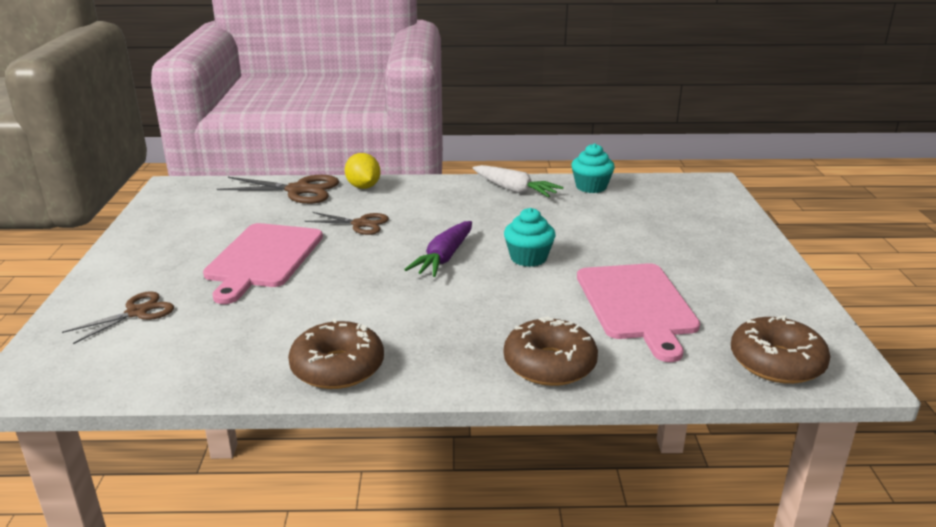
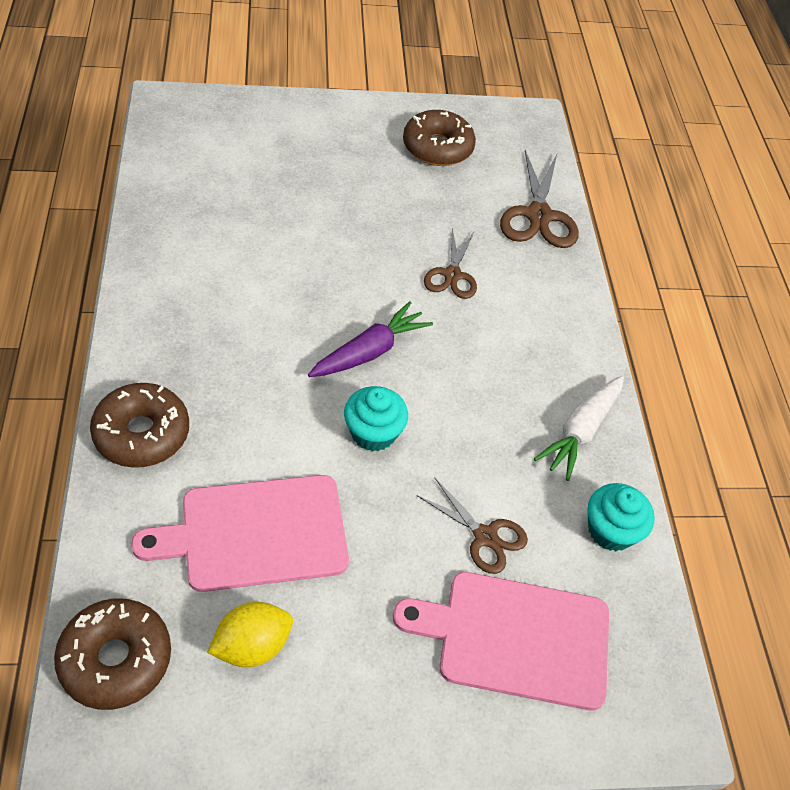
camera: 80 degrees right, 25 degrees up
(137, 312) = (261, 141): brown scissors -> brown scissors (485, 536)
(263, 258) = (364, 206): pink cutting board -> pink cutting board (516, 638)
(337, 367) = (158, 275): brown donut -> brown donut (437, 148)
(363, 187) = (560, 272): yellow lemon -> yellow lemon (252, 646)
(444, 258) = (370, 351): purple carrot -> purple carrot turned 120 degrees clockwise

